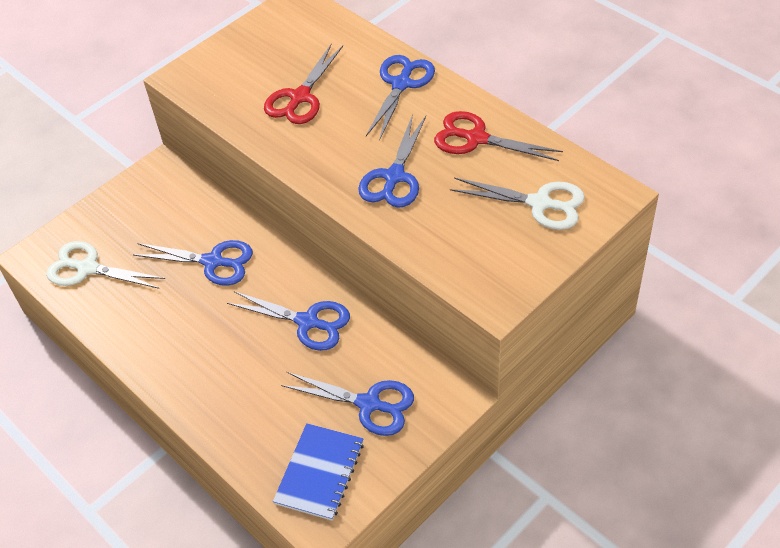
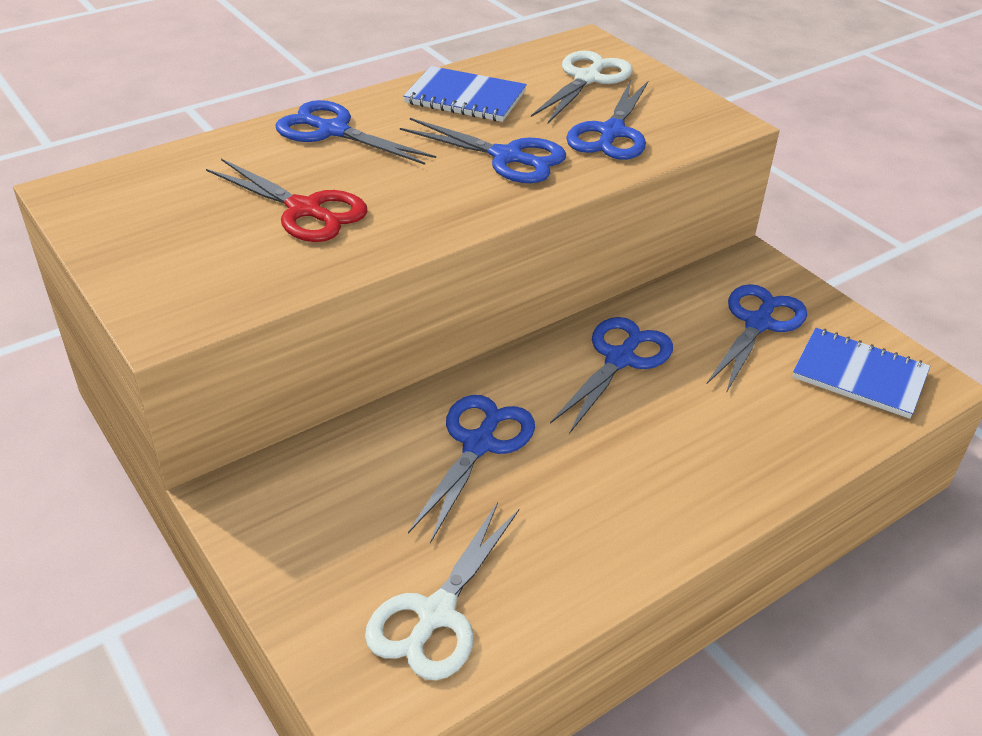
camera: 85 degrees left, 10 degrees down
(451, 230) = (611, 133): none -> blue scissors
(476, 138) = (465, 98): red scissors -> blue notebook

